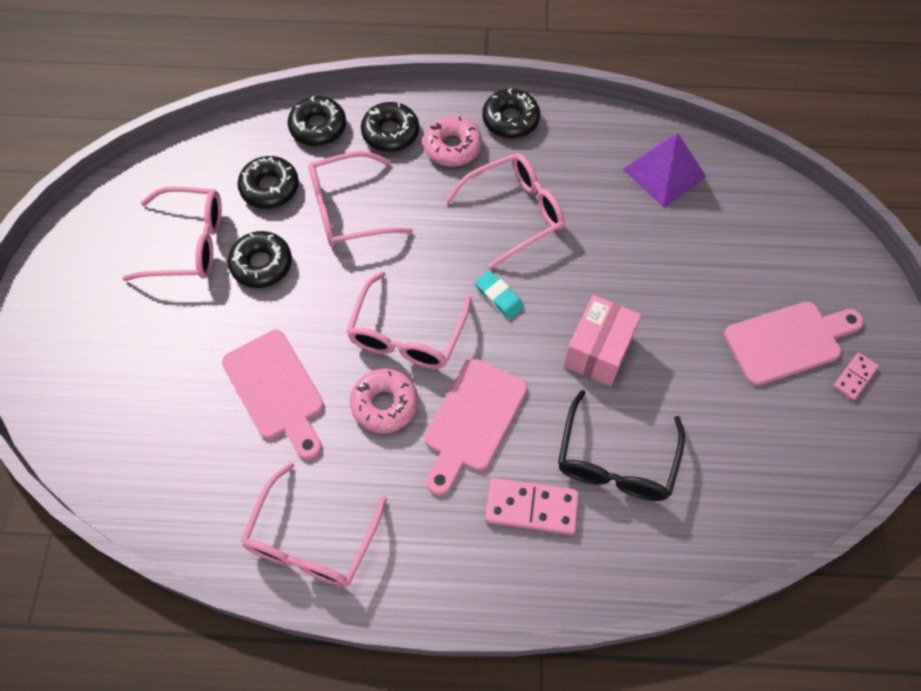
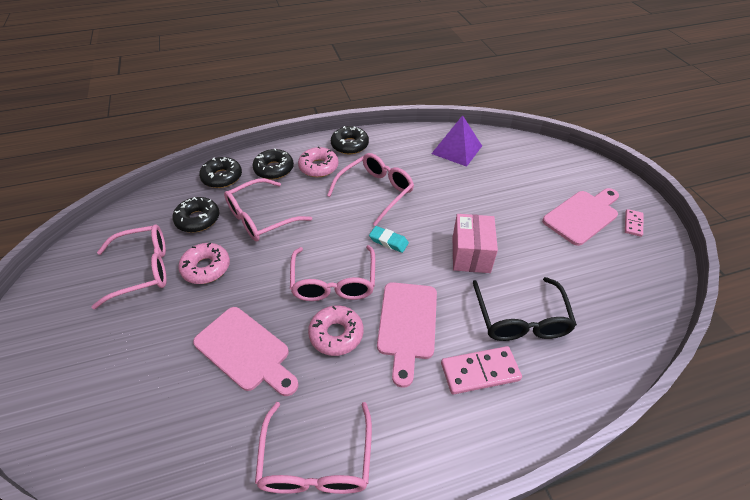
camera: 20 degrees left, 15 degrees down
(261, 264) = (206, 268): black donut -> pink donut

